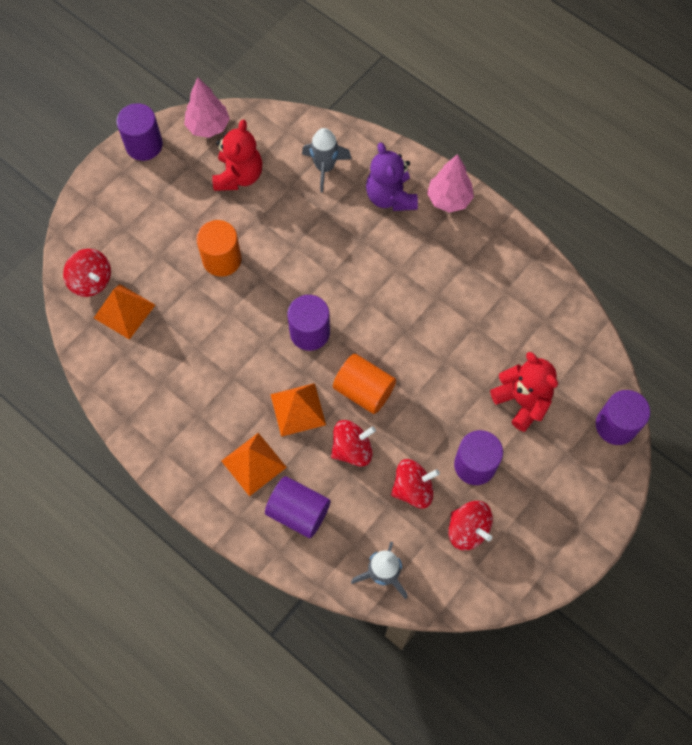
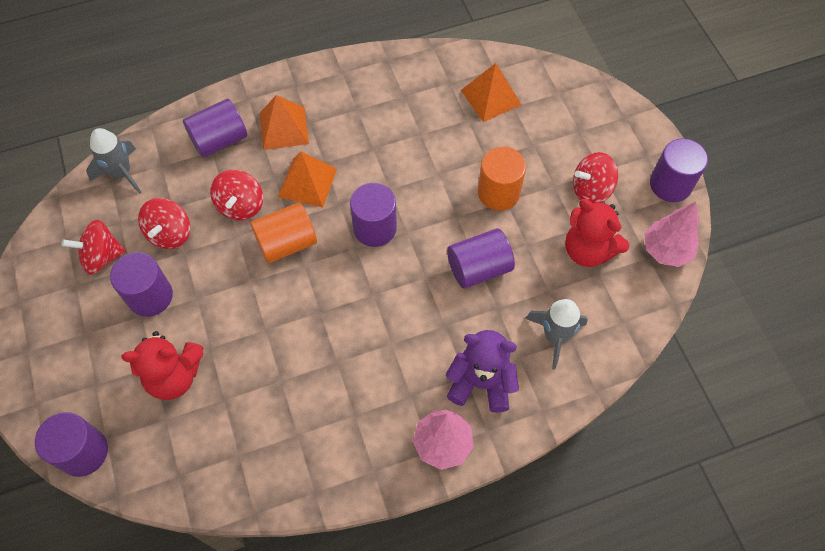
camera: 120 degrees right, 5 degrees down
(91, 281) = (537, 86): red spinning top -> red spinning top (591, 190)
(300, 241) = (478, 268): none -> purple cylinder

